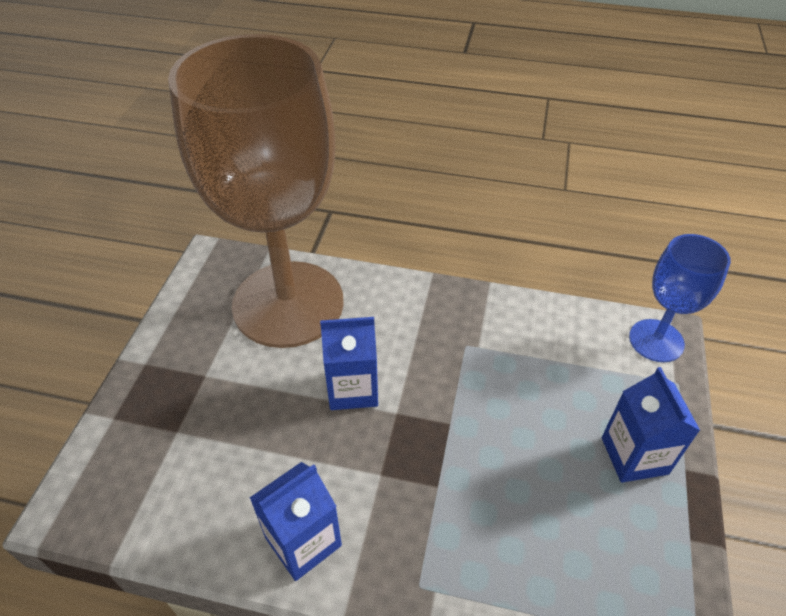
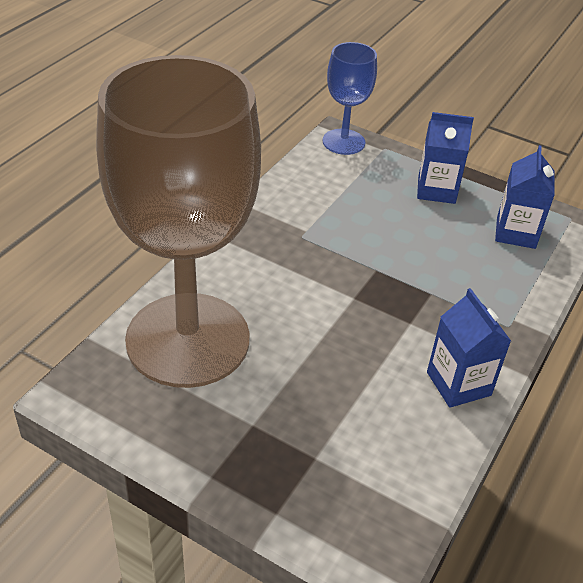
camera: 75 degrees left, 5 degrees down
(352, 388) = (317, 318): blue carton -> blue carton (516, 232)

